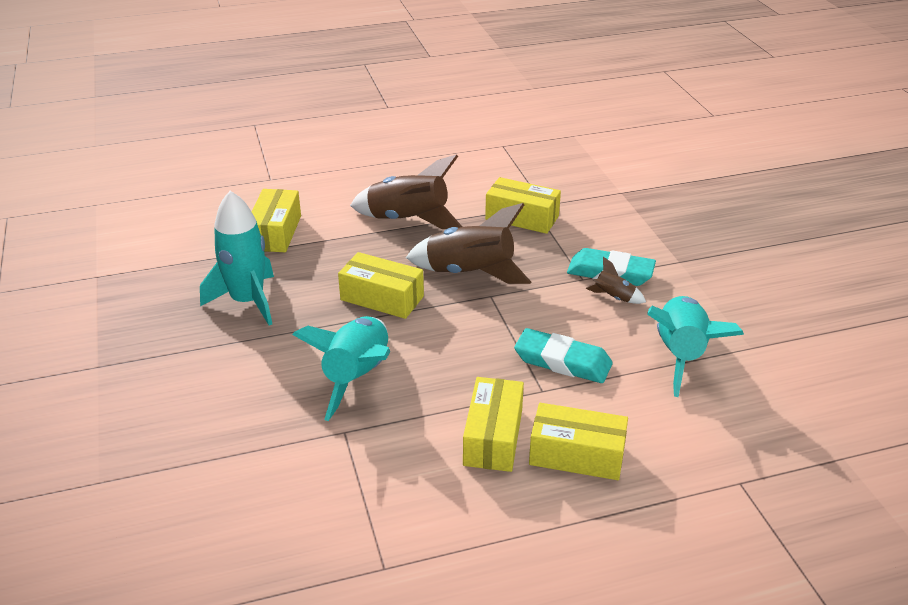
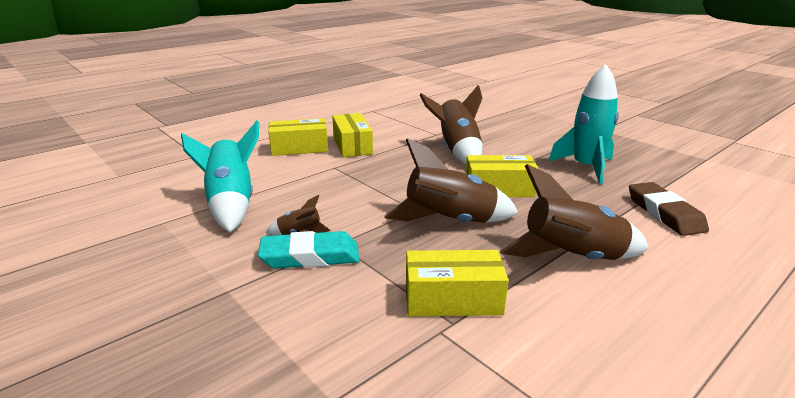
camera: 155 degrees right, 10 degrees down
(275, 233) = (664, 213): yellow box -> brown eraser
(357, 377) = (457, 151): turquoise rocket -> brown rocket
(562, 361) = (327, 182): turquoise eraser -> none

